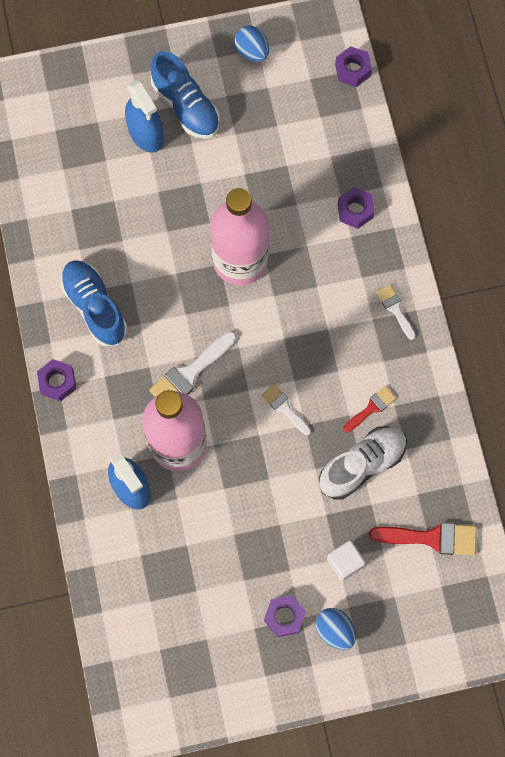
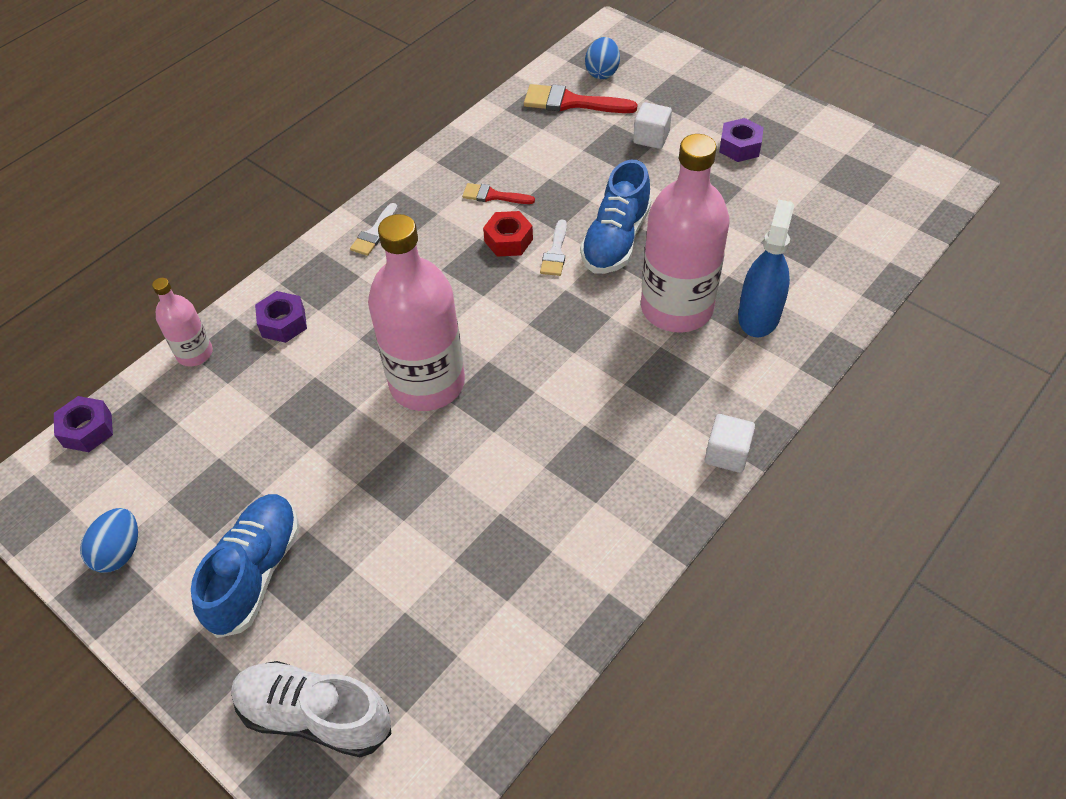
camera: 125 degrees left, 20 degrees down
(57, 382) = (727, 454): purple nut -> white cube
(94, 307) = (607, 481): blue shoe -> blue shoe (615, 240)
(145, 134) = (330, 591): blue spray bottle -> none
(190, 373) = (595, 345): white brush -> none
(320, 387) = (508, 240): none -> red nut
(334, 630) = (712, 114): blue egg -> blue egg (602, 72)
(362, 465) = (553, 173): white shoe -> white shoe (314, 715)
(369, 150) = (195, 353): none -> pink bottle
(431, 538) = (571, 102): red brush -> red brush turned 45 degrees counterclockwise

